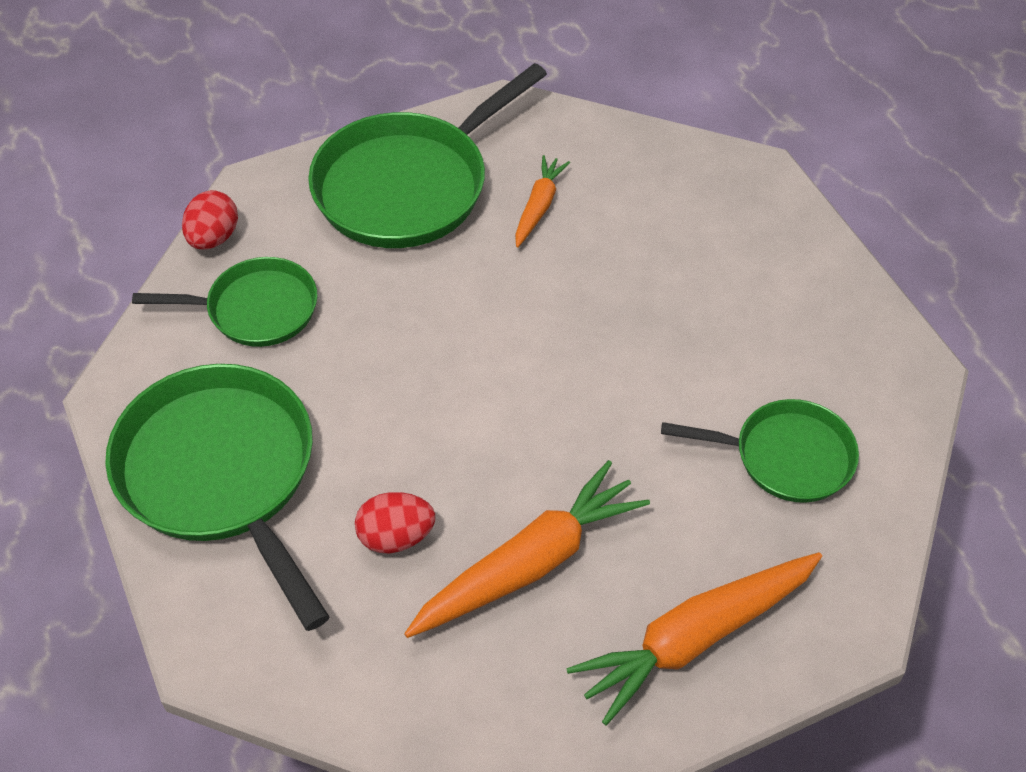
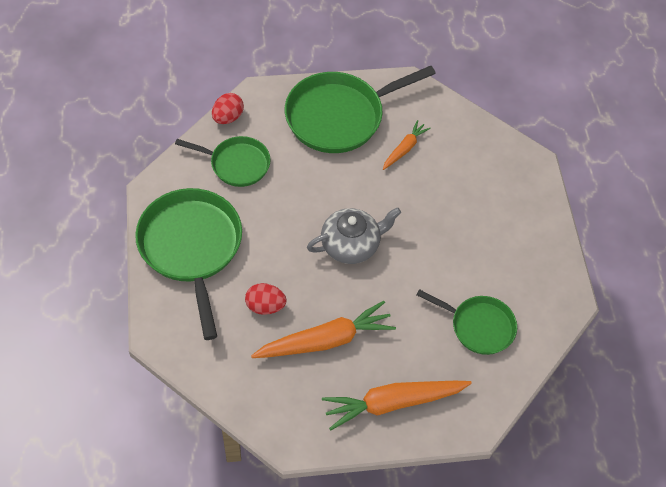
camera: 15 degrees right, 5 degrees up
(510, 385) = (351, 244): none -> grey teapot

